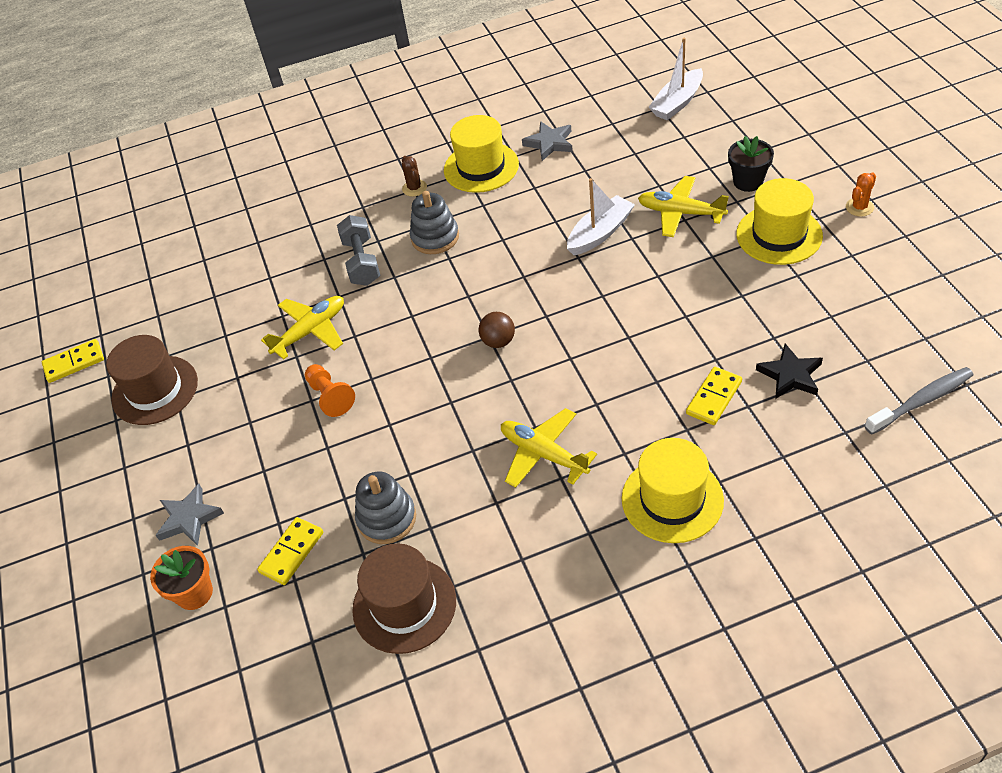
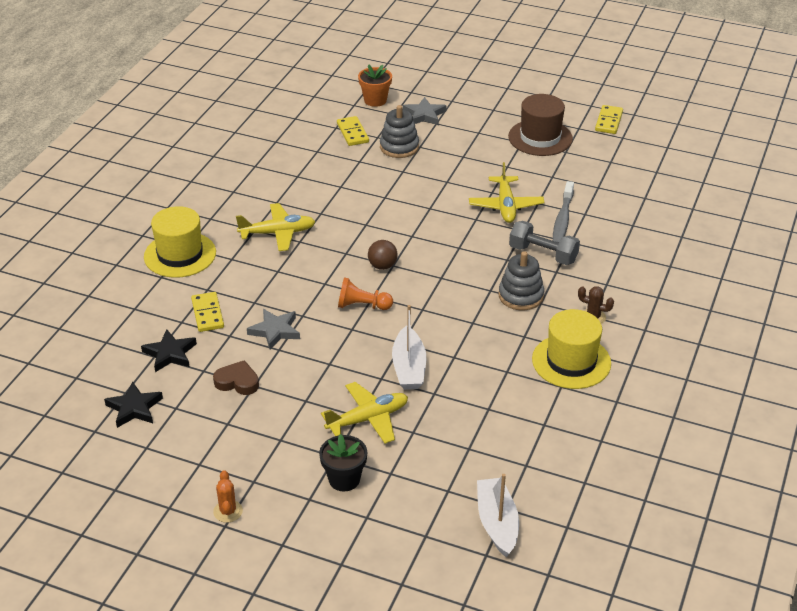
camera: 125 degrees right, 10 degrees down
(330, 397) = (438, 188): orange pawn -> orange pawn (362, 306)
(387, 518) = (325, 167): grey stacking toy -> grey stacking toy (399, 147)
(404, 605) = (269, 148): brown hat -> none
(549, 143) = (550, 413): grey star -> grey star (275, 331)
(753, 307) = (237, 382): none -> brown heart
(779, 235) = (271, 447): yellow hat -> none
(870, 338) = (134, 408): none -> black star
(921, 401) = (68, 387): grey toothbrush -> grey toothbrush (562, 220)

